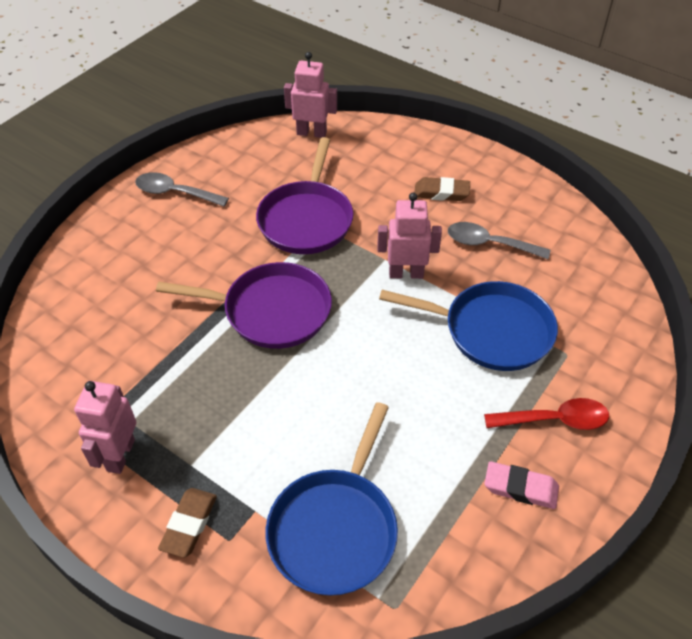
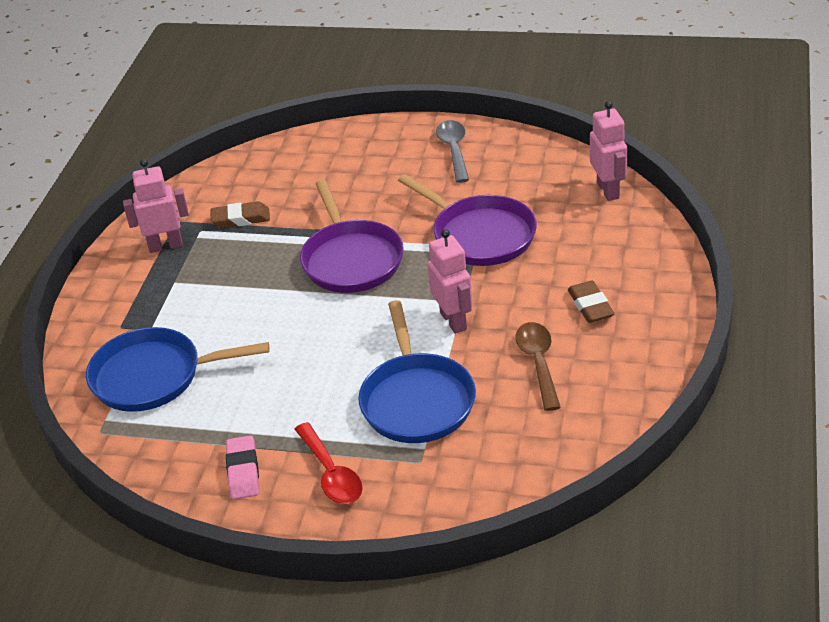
camera: 70 degrees right, 10 degrees down
(189, 524) = (124, 303): brown eraser -> brown eraser (241, 219)
(306, 219) = (480, 235): purple pan -> purple pan turned 120 degrees counterclockwise
(489, 244) = (538, 363): grey spoon -> brown spoon

